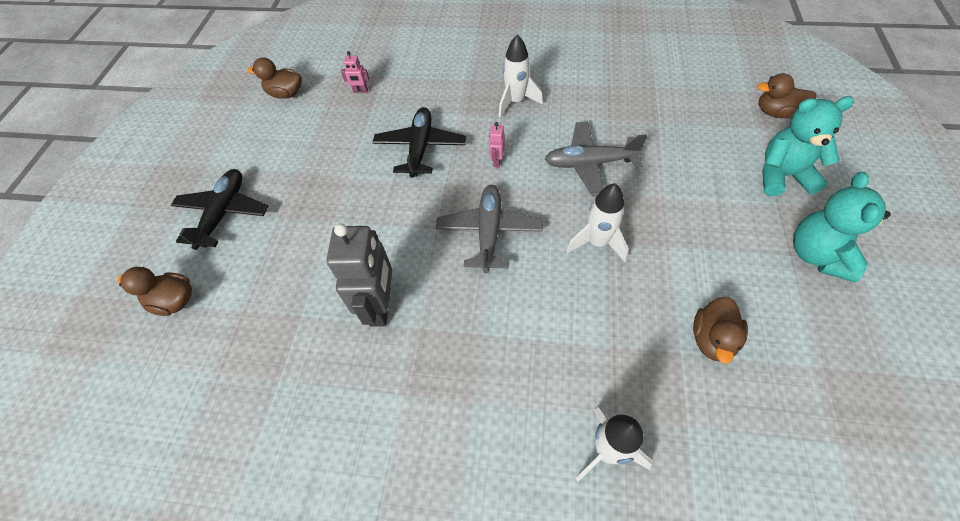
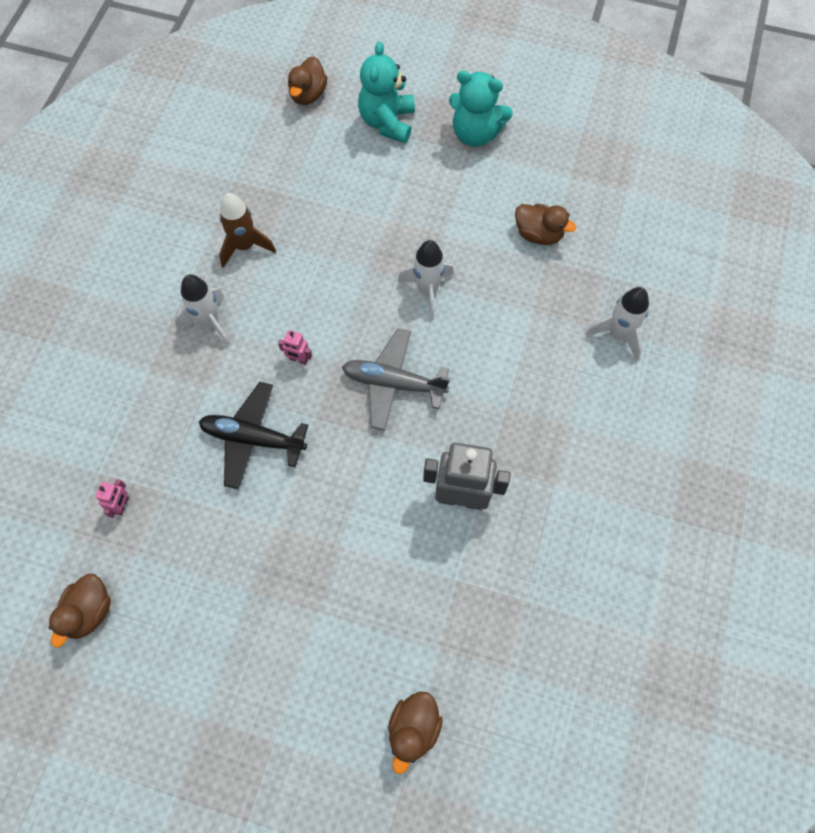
camera: 85 degrees left, 10 degrees up
(224, 213) = (294, 683): black plane -> none
(590, 163) = (328, 271): grey plane -> none
(593, 106) = (245, 246): none -> brown rocket

